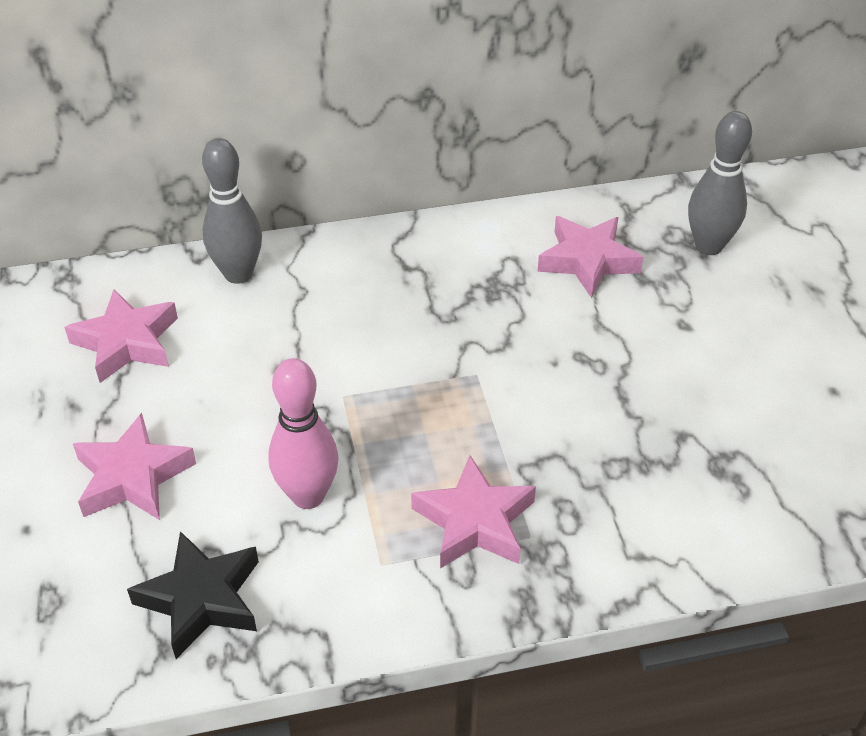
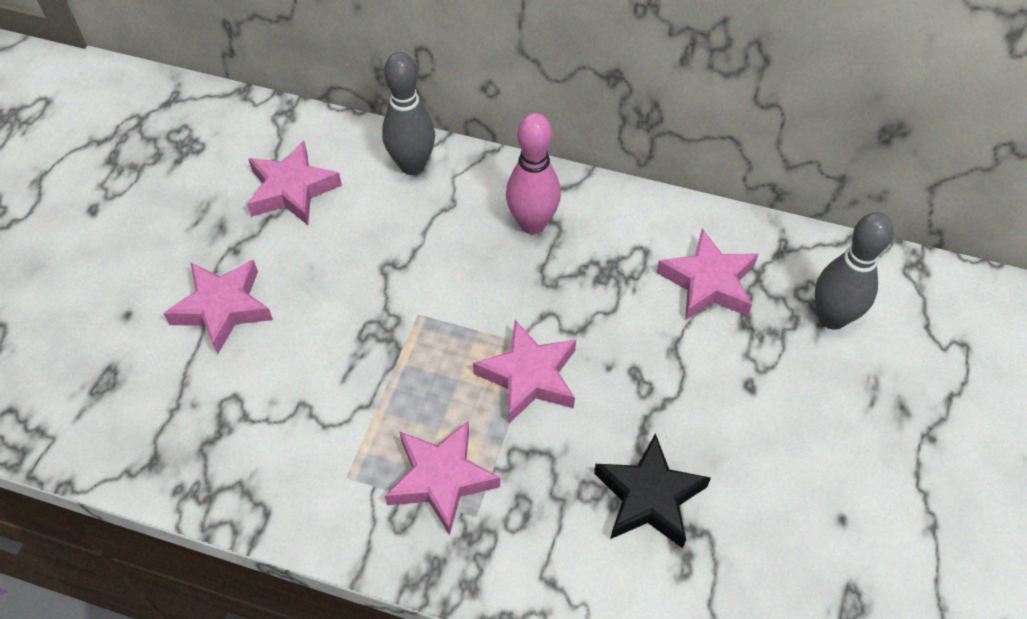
camera: 30 degrees right, 10 degrees up
(201, 599) = (203, 436): black star -> black star (649, 497)
(308, 495) = (333, 389): pink bowling pin -> pink bowling pin (532, 224)
(490, 401) = (529, 377): none -> pink star

